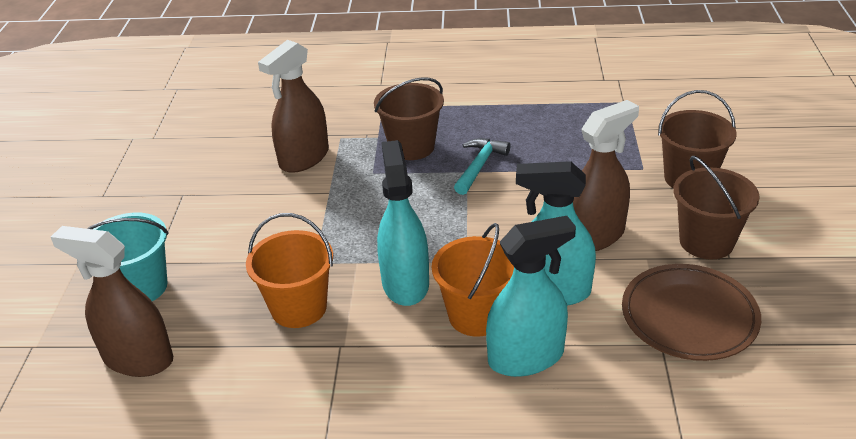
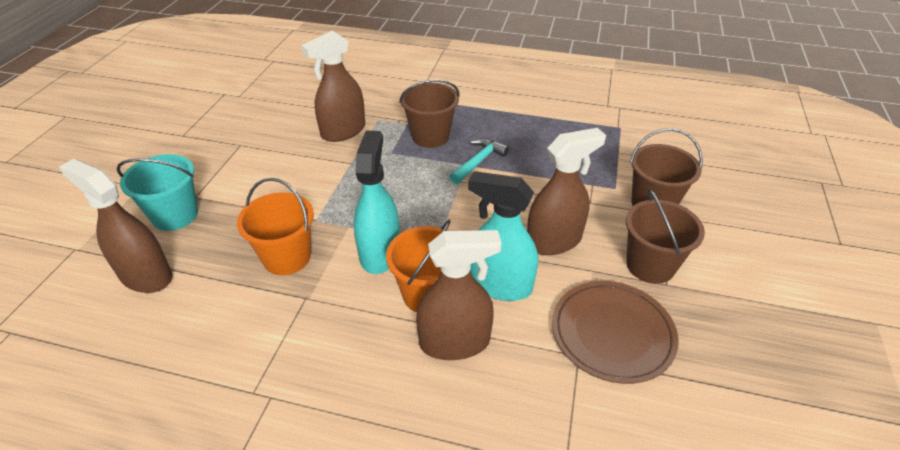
camera: 10 degrees right, 5 degrees up
(526, 357) = (455, 342): turquoise spray bottle -> brown spray bottle

